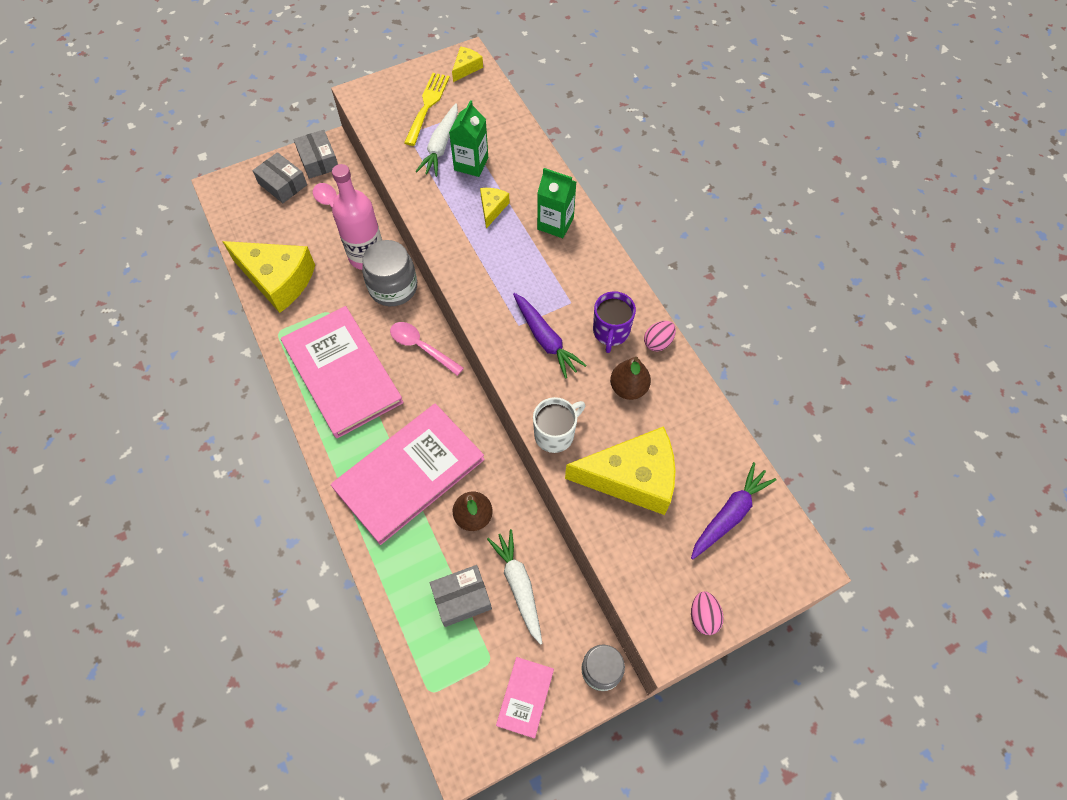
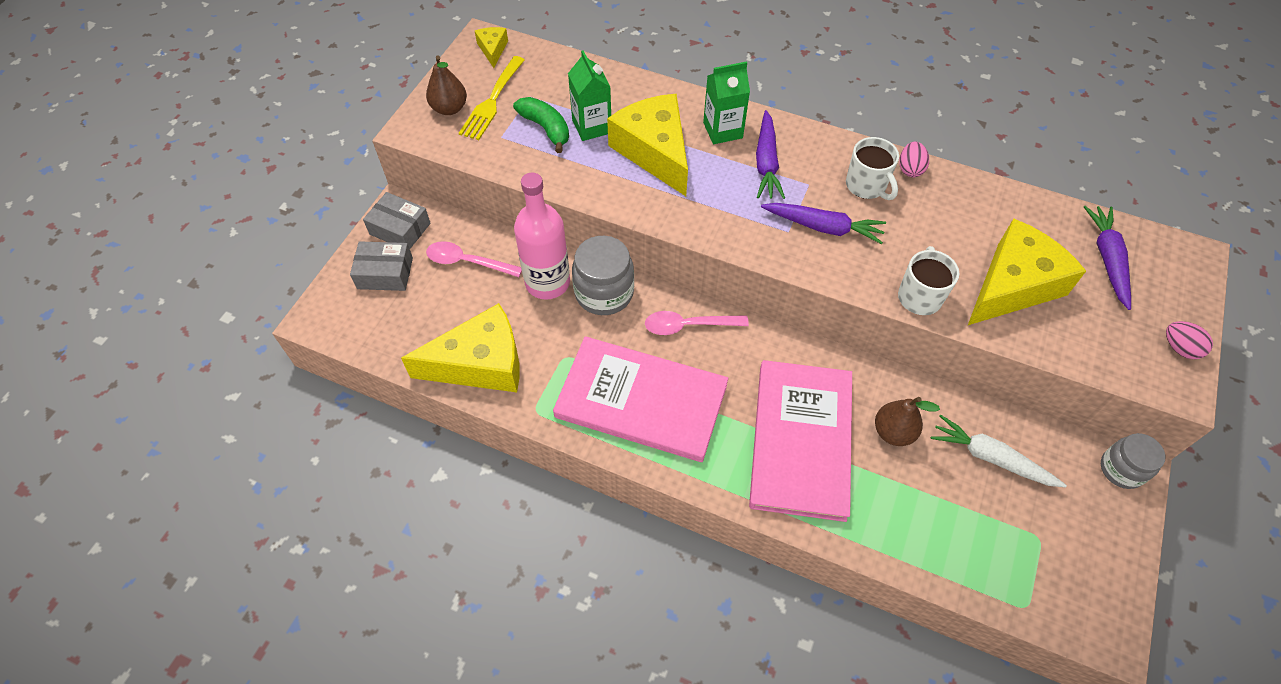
camera: 40 degrees left, 5 degrees down
(427, 105) = (492, 101): yellow fork -> yellow fork turned 135 degrees counterclockwise
(441, 146) = (546, 128): white carrot -> green banana
(462, 598) = (961, 507): grey box -> none
(492, 208) = (654, 152): yellow cheese -> yellow cheese, size x2.22
(525, 697) = (1096, 542): pink book -> none
(559, 267) = (766, 163): none -> purple carrot
(611, 332) = (866, 186): purple mug -> white mug
(628, 388) = (930, 219): brown pear -> brown pear (449, 108)

